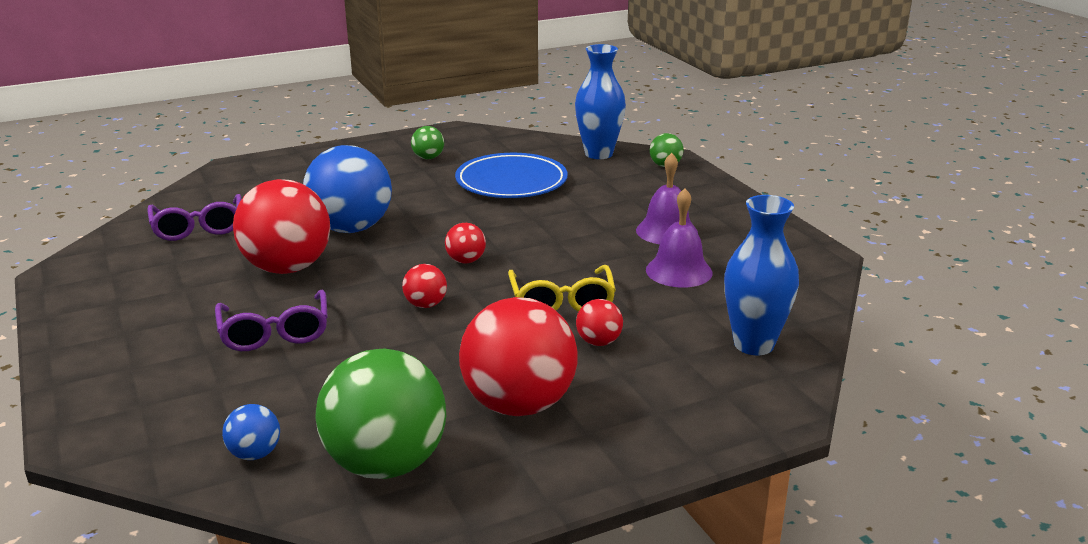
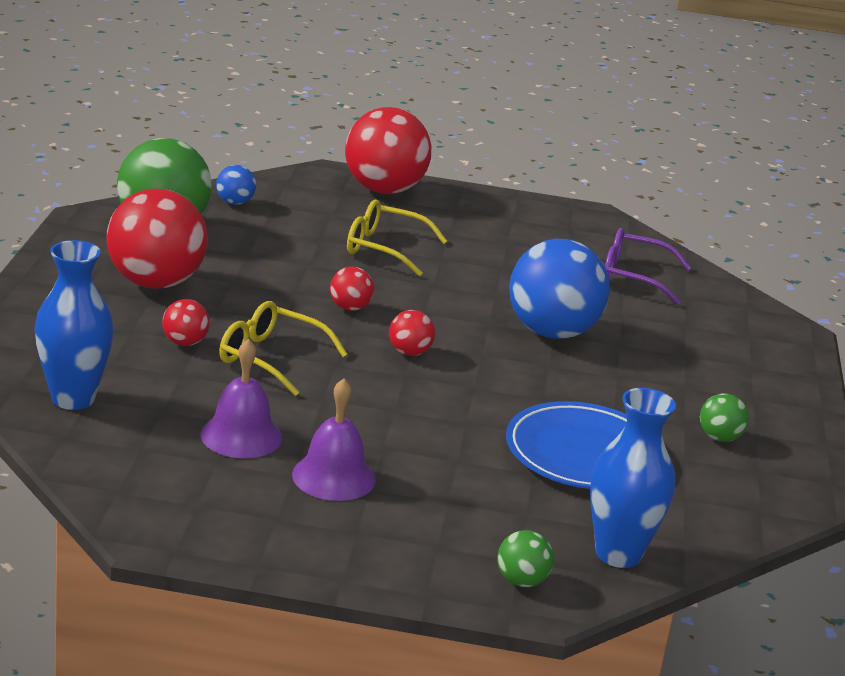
camera: 120 degrees right, 0 degrees up
(275, 332) = (384, 248): purple glasses -> yellow glasses
(287, 268) = (496, 283): red ball -> red ball (384, 190)

